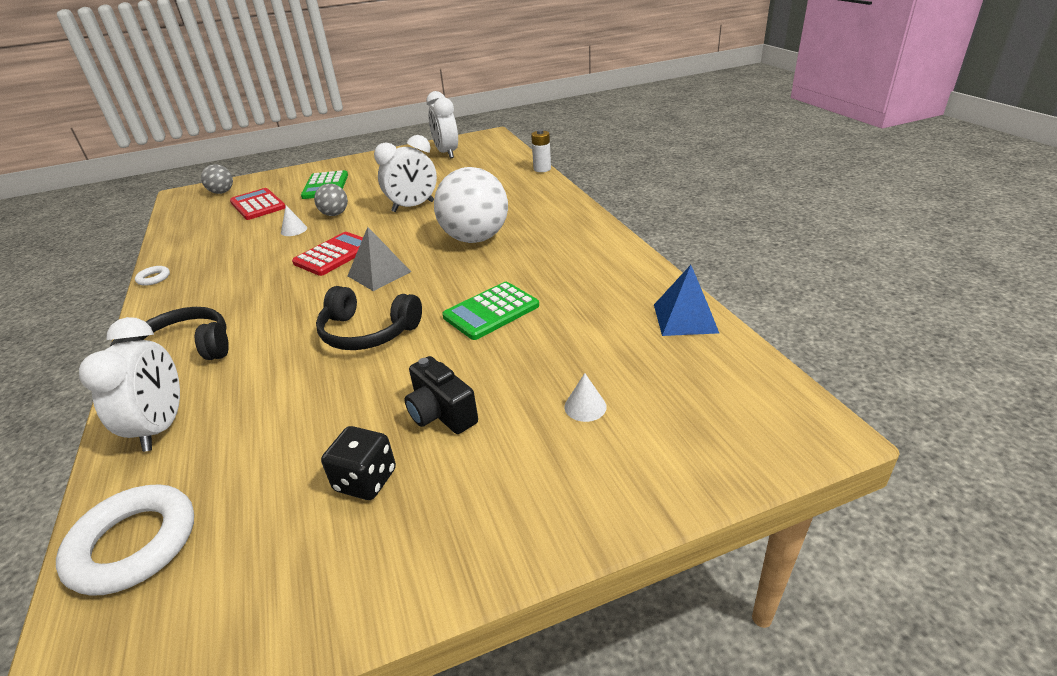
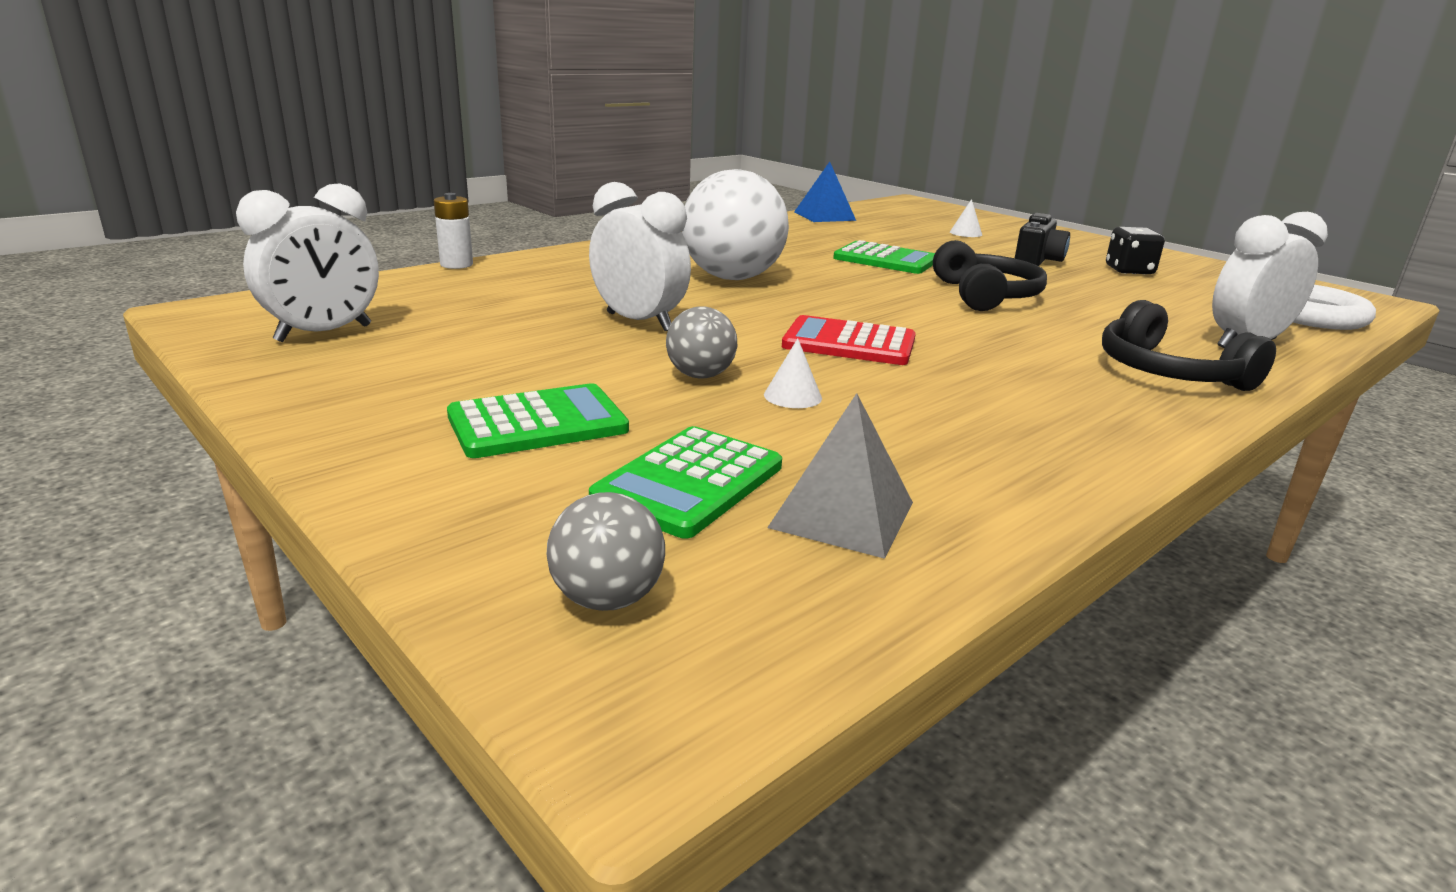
camera: 115 degrees left, 10 degrees down
(153, 278) = (1103, 477): white ring -> none
(258, 205) = (689, 482): red calculator -> green calculator
(379, 274) = (870, 309): grey pyramid -> grey pyramid (842, 514)

